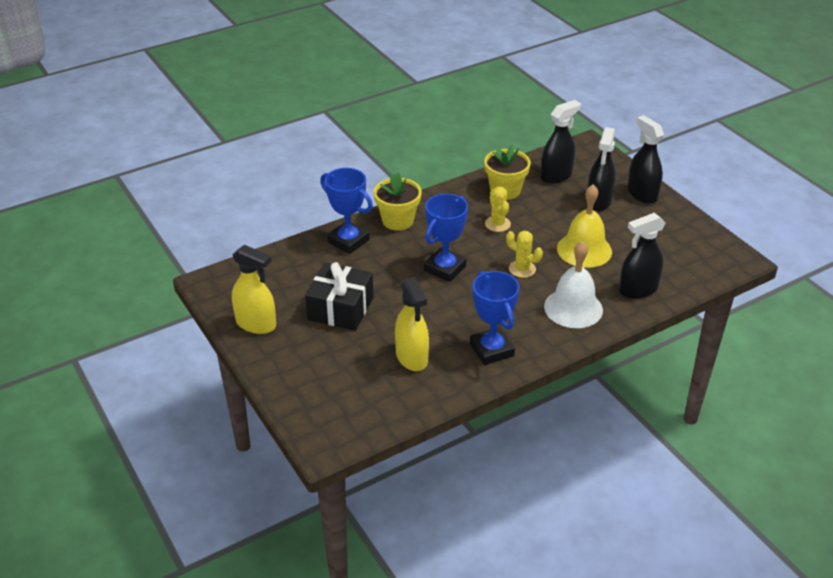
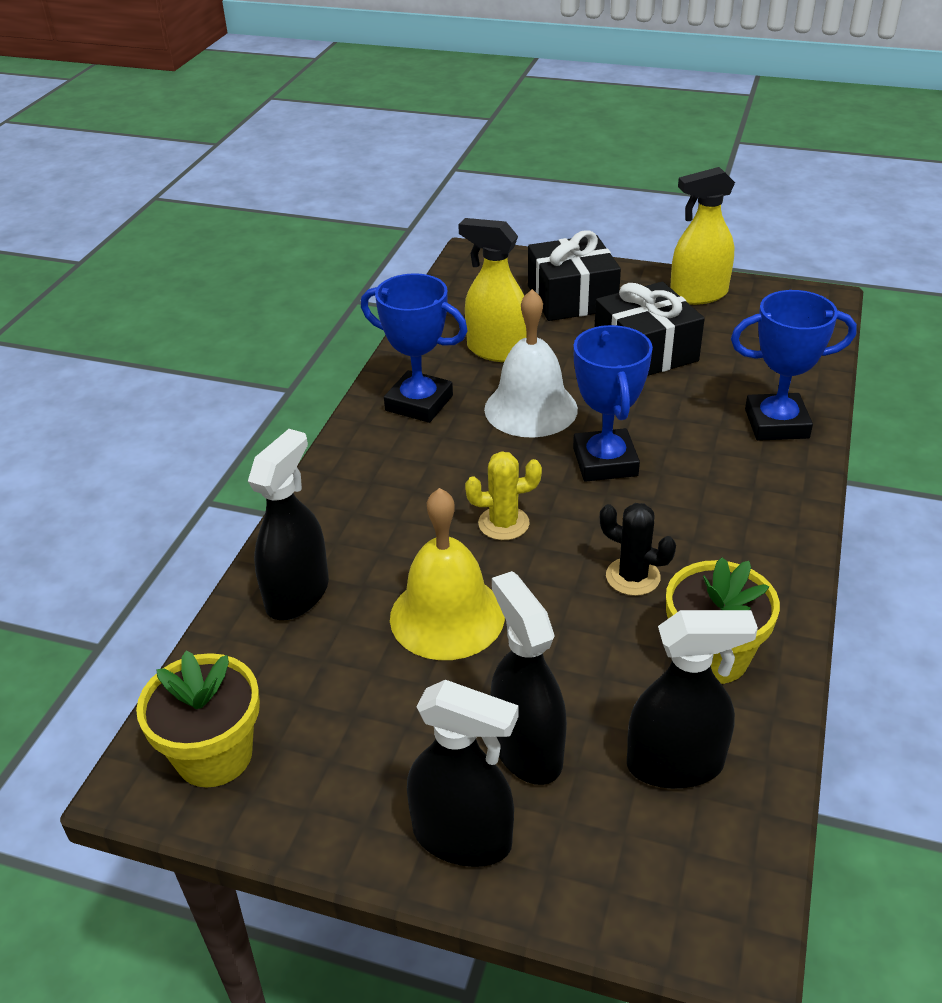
camera: 140 degrees right, 0 degrees up
(321, 367) = (572, 298): none -> black gift
(398, 221) = (771, 489): yellow flower pot -> yellow flower pot (214, 755)
(497, 224) = (633, 577): yellow cactus -> black cactus
(556, 176) = (675, 764): black spray bottle -> black spray bottle turned 105 degrees counterclockwise
(573, 308) = (370, 508): white bell -> white bell (531, 409)

